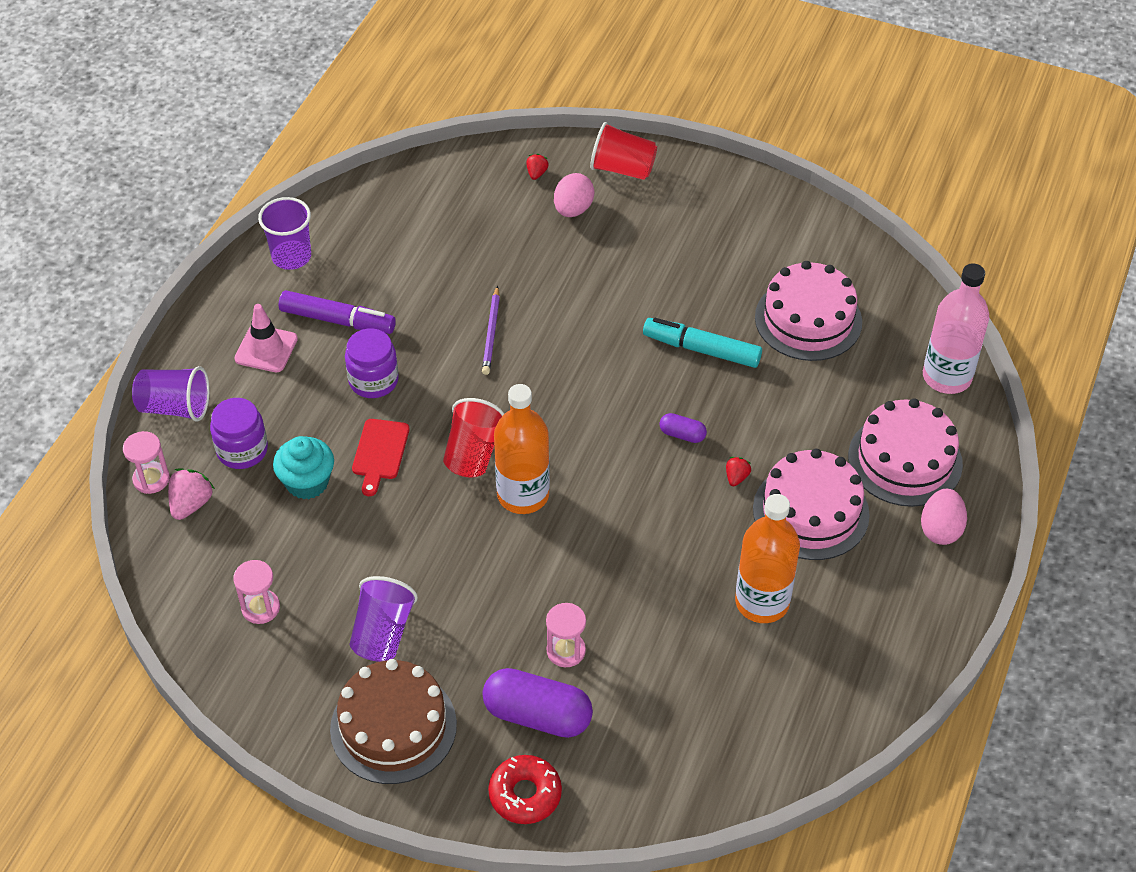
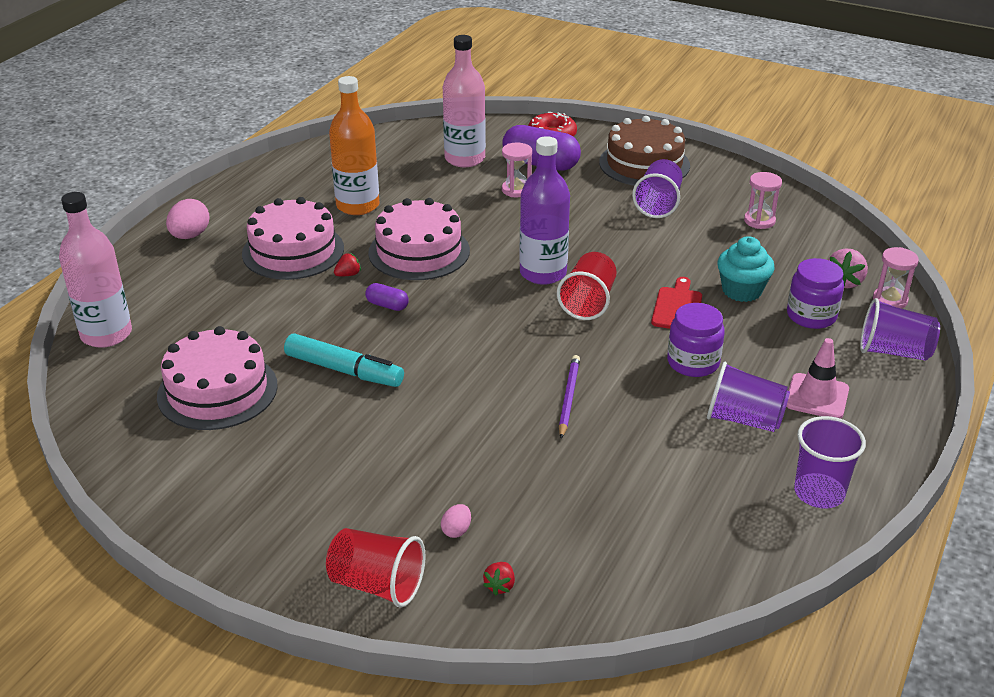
camera: 175 degrees left, 15 degrees down
(337, 320) = (744, 419): purple marker -> purple cup
(523, 495) = (543, 273): orange bottle -> purple bottle
(573, 209) = (456, 530): pink egg -> pink egg, size x0.54
(644, 720) = (465, 159): none -> pink bottle
(736, 477) = (348, 274): red strawberry -> red strawberry turned 150 degrees counterclockwise
(905, 460) = (190, 278): pink cake -> pink cake (419, 251)

